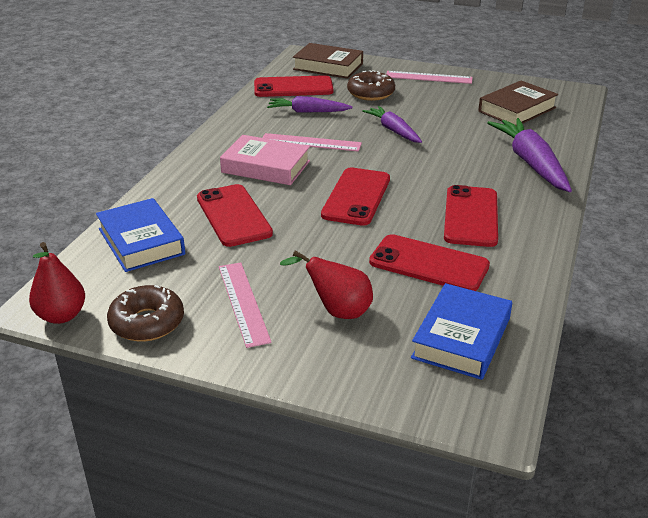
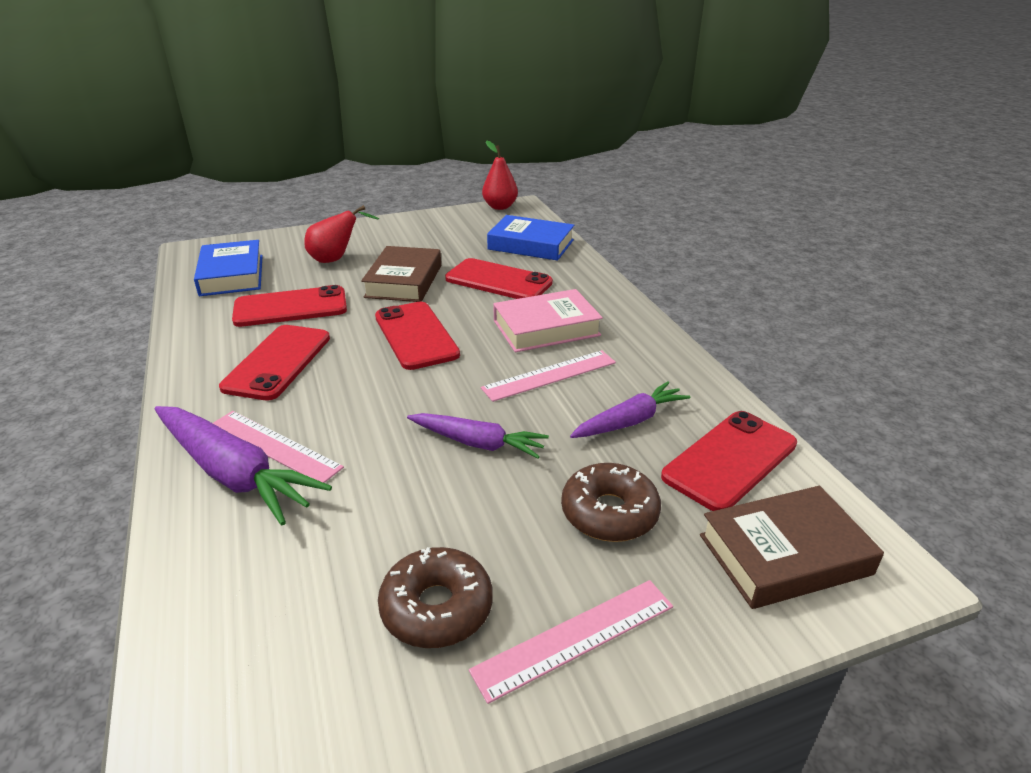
camera: 140 degrees right, 0 degrees up
(147, 322) = (448, 219): brown donut -> brown donut (437, 608)
(243, 303) = (405, 243): pink ruler -> pink ruler (274, 446)
(471, 216) = (278, 362): red phone -> red phone turned 45 degrees clockwise
(517, 109) = (313, 614): brown book -> brown book (404, 281)

